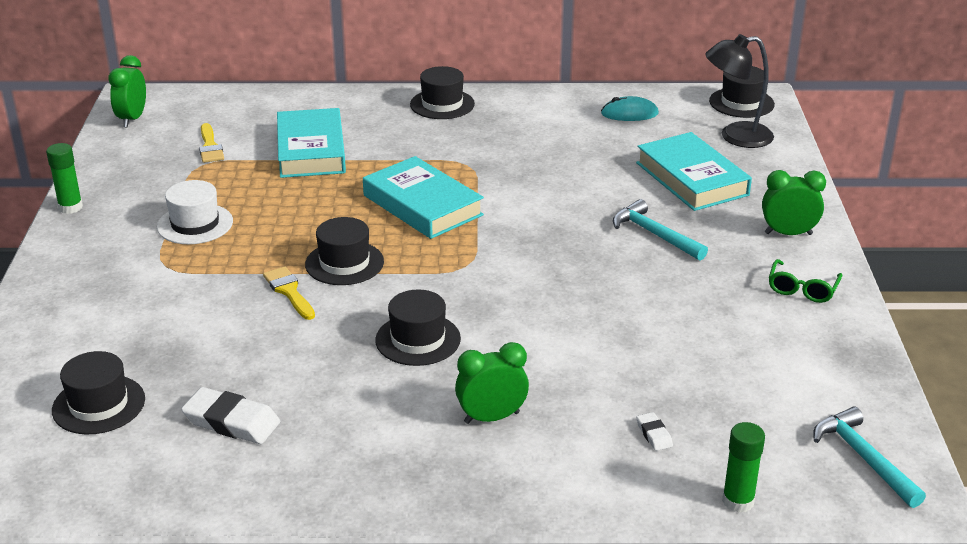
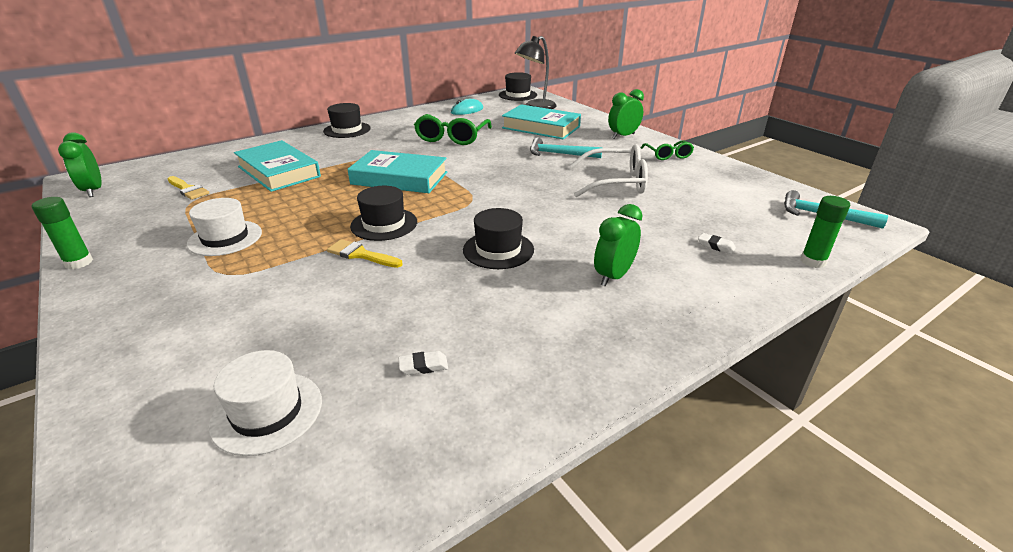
camera: 35 degrees left, 0 degrees up
(99, 404) = (267, 412): black hat -> white hat
(231, 422) = (423, 366): white eraser -> white eraser, size x0.50
(552, 159) = (452, 137): none -> green glasses
(664, 305) = (615, 182): none -> white glasses

